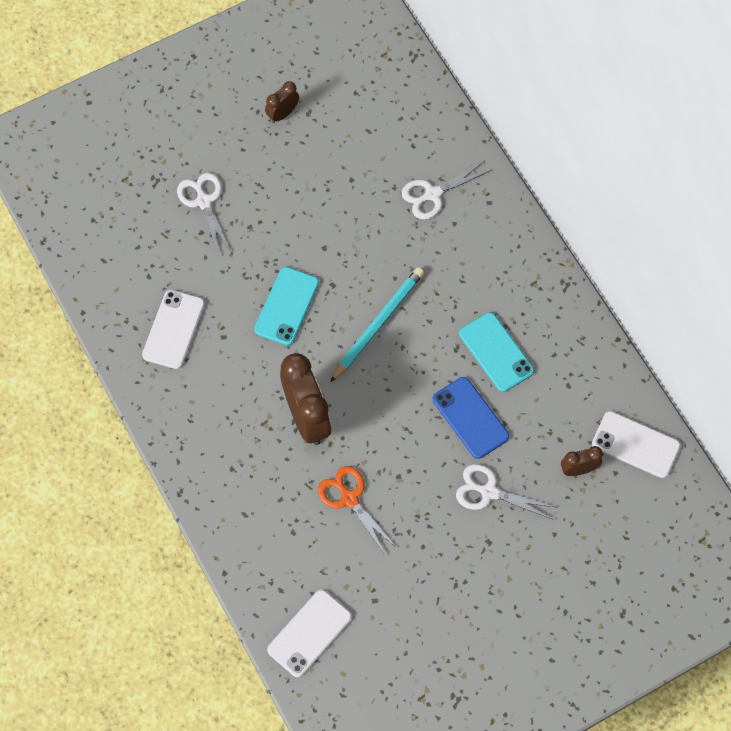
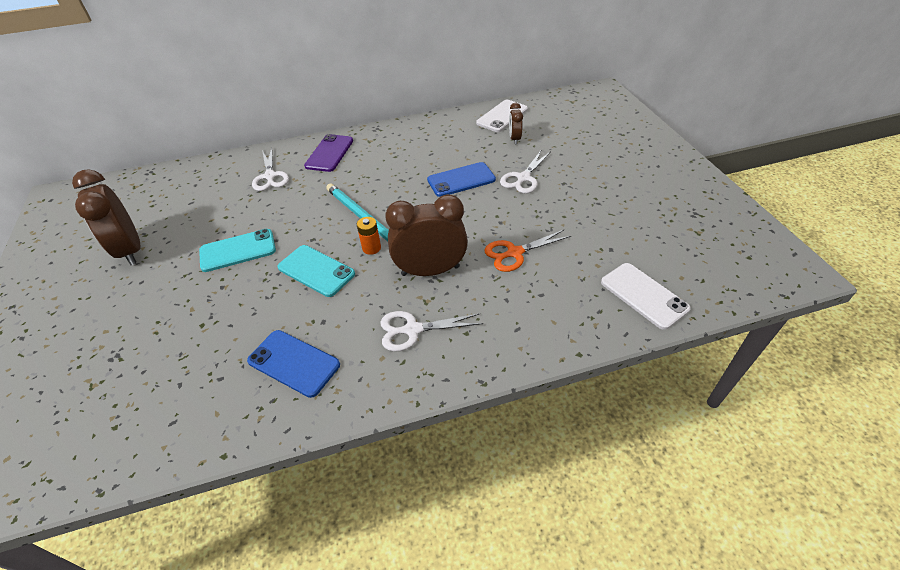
camera: 75 degrees left, 20 degrees down
(173, 329) = (294, 363): white phone -> blue phone
(204, 202) = (171, 318): white scissors -> white scissors (413, 330)
(282, 114) = (130, 250): brown clock -> brown clock, size x1.99
(330, 349) = (371, 248): none -> orange battery
(495, 244) = (329, 153): none -> purple phone
(496, 352) = (413, 162): turquoise phone -> turquoise phone (238, 250)

